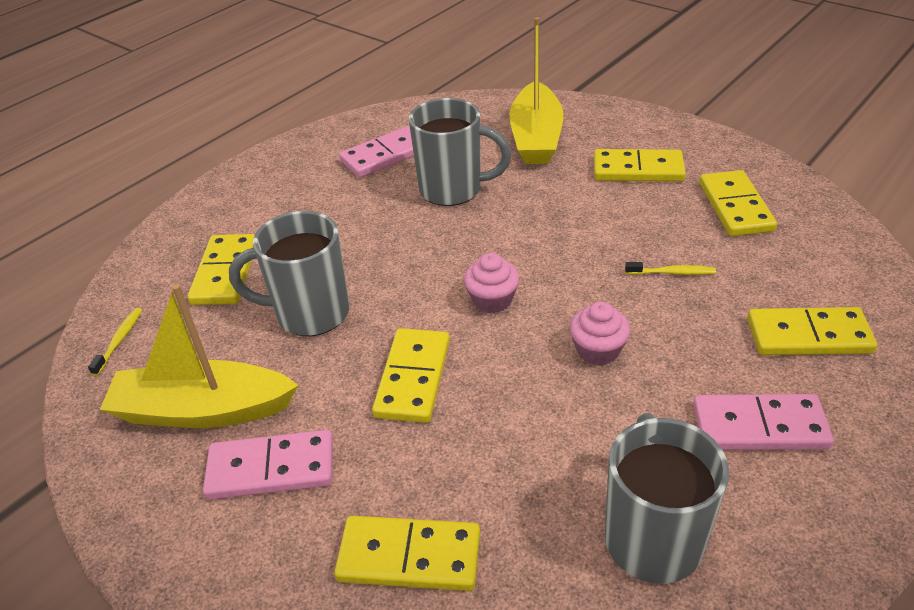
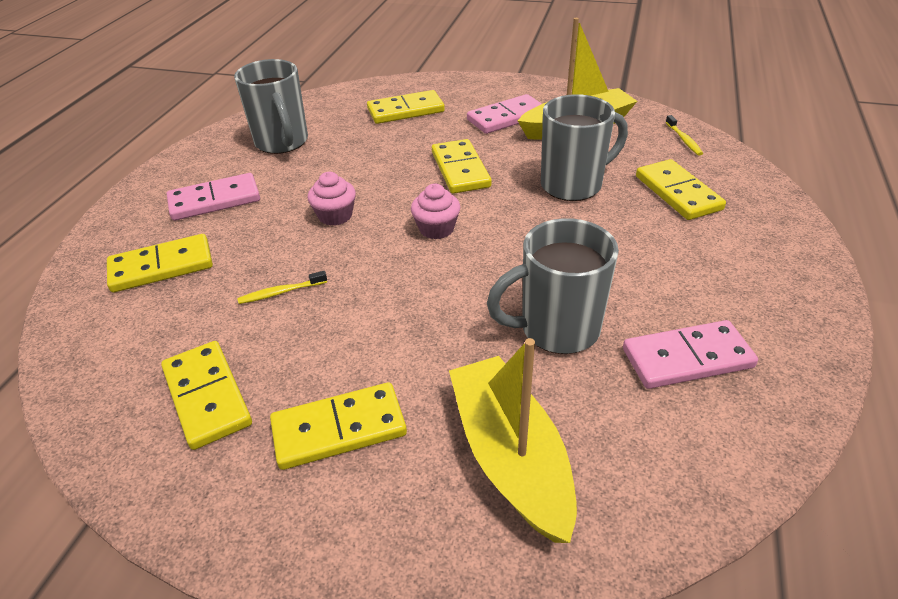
camera: 155 degrees right, 0 degrees up
(385, 156) = (687, 358): pink domino -> pink domino turned 45 degrees clockwise

